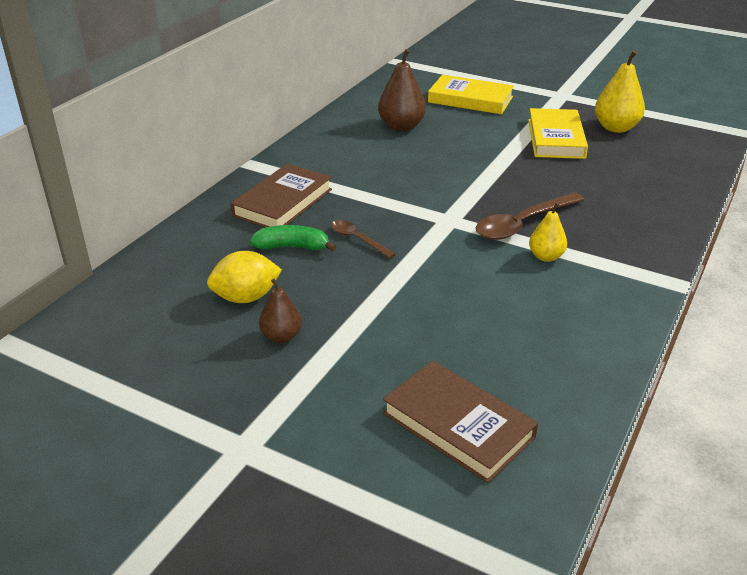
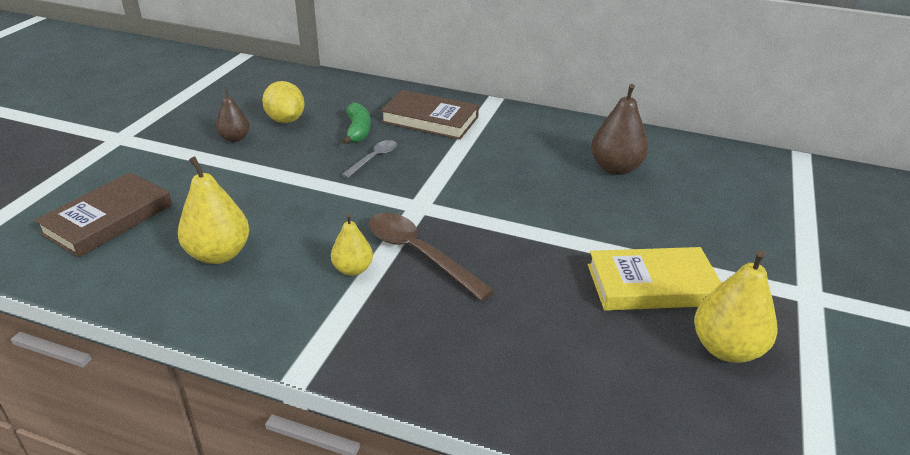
camera: 80 degrees right, 0 degrees up
(357, 239) = (373, 159): brown spoon -> grey spoon
(470, 99) = (727, 213): yellow book -> none
(526, 333) = (219, 254): none -> yellow pear

